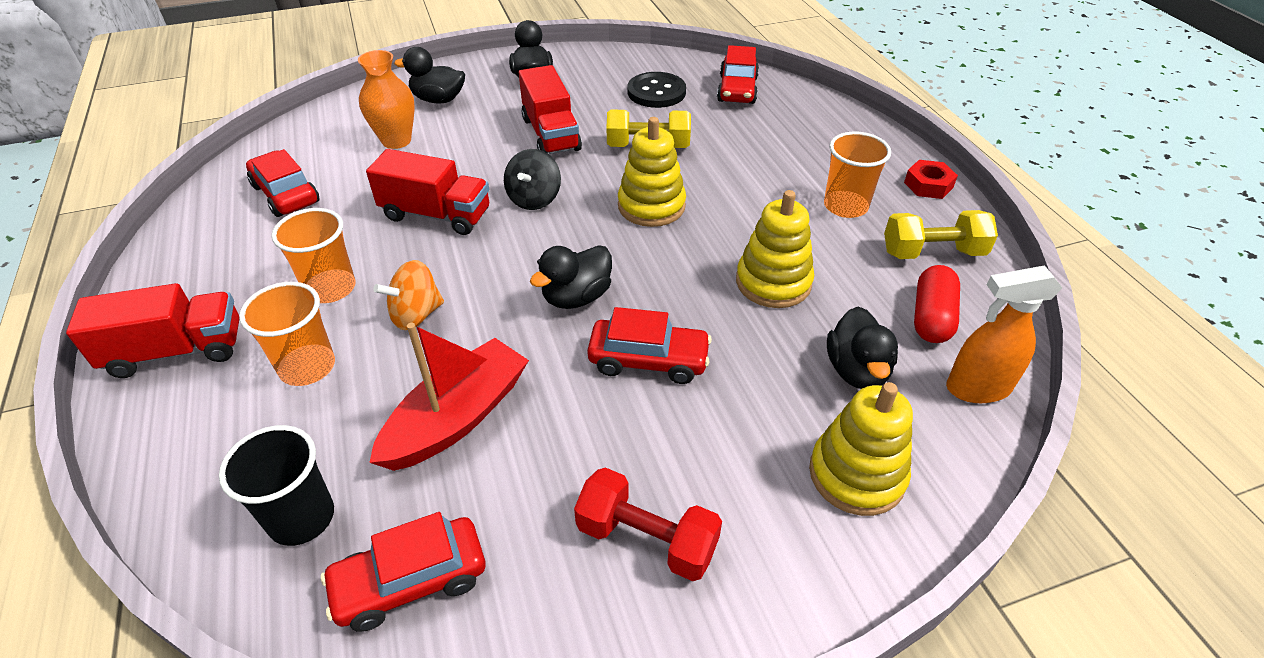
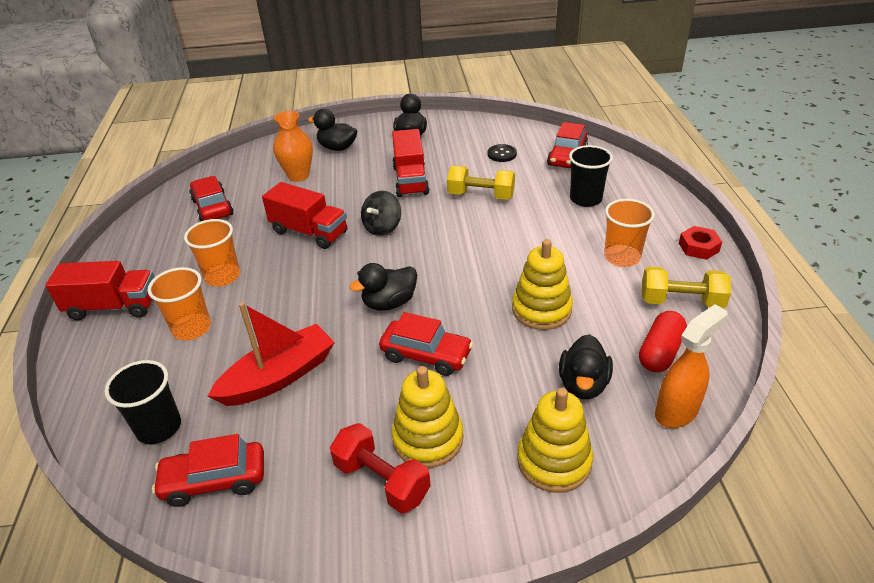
camera: 15 degrees right, 5 degrees down
(416, 315) = (273, 302): orange spinning top -> none
(651, 206) = (467, 241): yellow stacking toy -> yellow stacking toy (428, 438)
(656, 92) = (502, 154): black button -> black button, size x0.63
(777, 139) = (585, 199): none -> black cup
(977, 388) = (677, 411): orange spray bottle -> orange spray bottle turned 135 degrees clockwise

